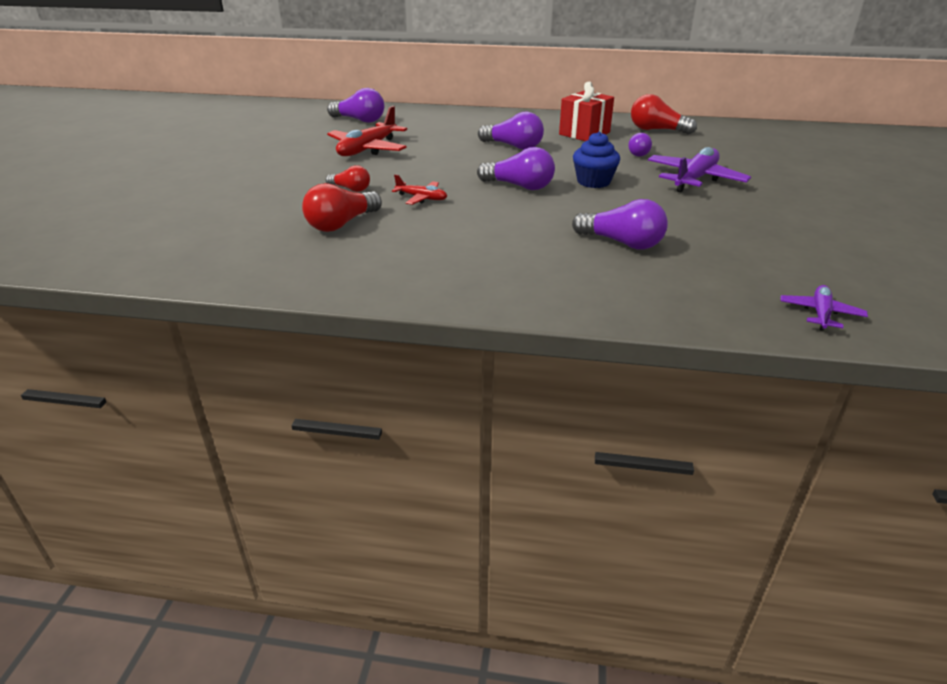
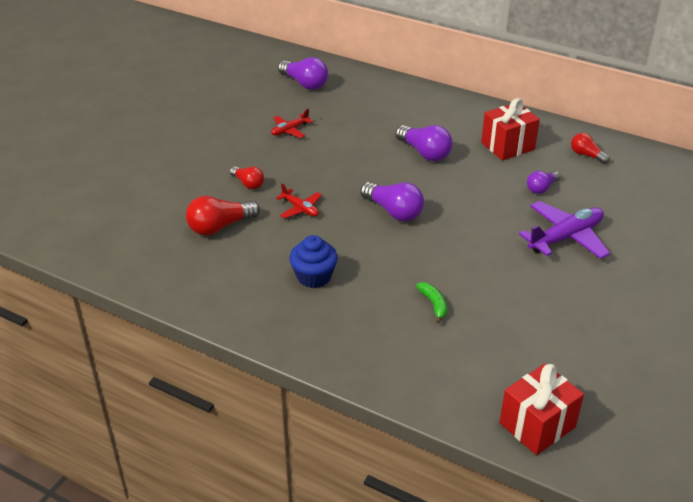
camera: 20 degrees right, 5 degrees up
(368, 149) = (290, 130): red plane -> red plane, size x0.54
(593, 181) = (465, 220): blue cupcake -> blue cupcake (314, 277)
(622, 243) = (434, 304): purple light bulb -> green banana
(656, 130) = (586, 155): red light bulb -> red light bulb, size x0.62
(820, 314) = (537, 425): purple plane -> red gift

